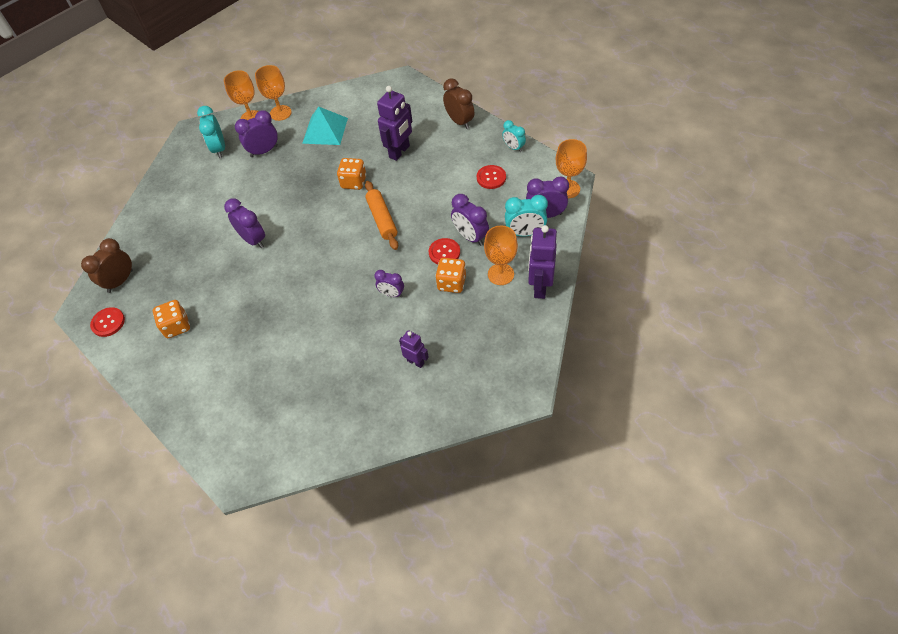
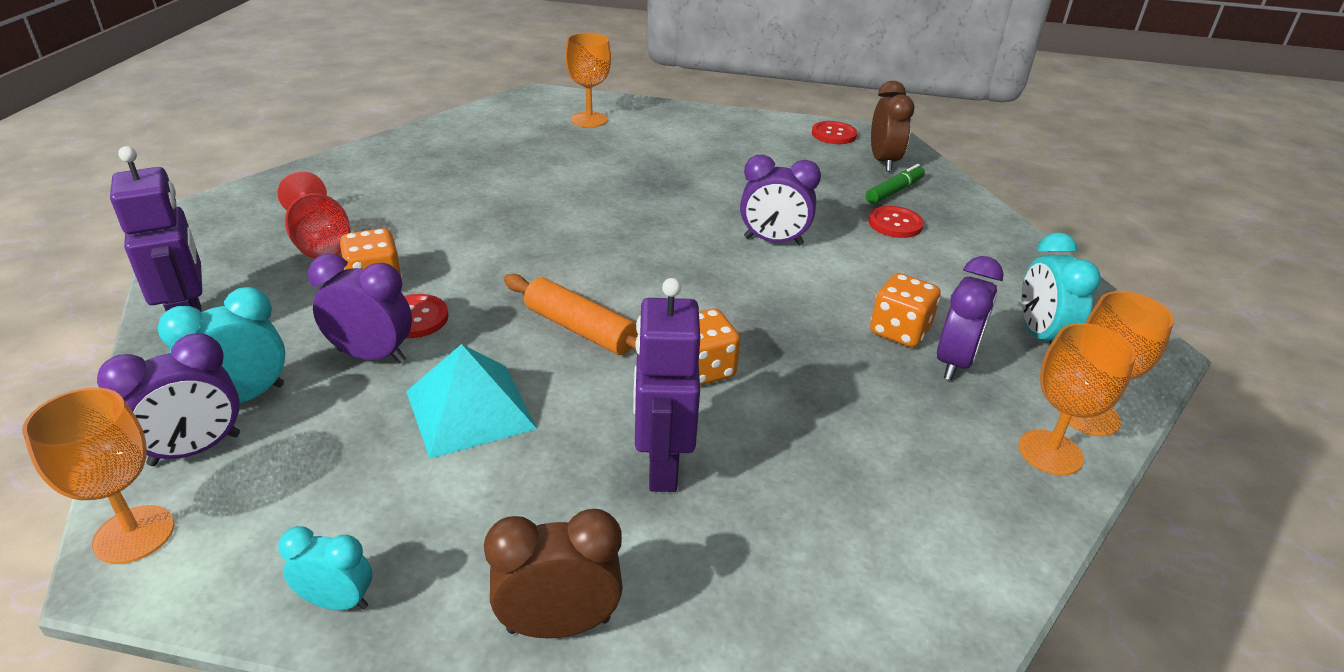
camera: 140 degrees right, 20 degrees down
(151, 253) = (894, 191): none -> green marker
(177, 326) = (748, 150): orange dice -> orange dice (899, 331)
(219, 149) = (1040, 336): turquoise clock -> turquoise clock turned 135 degrees counterclockwise
(325, 130) = (894, 451): turquoise pyramid -> turquoise pyramid (470, 409)
(391, 294) = (475, 246): purple clock -> none
(416, 361) = (385, 198): purple robot -> none
(459, 122) = (559, 625): brown clock -> brown clock turned 150 degrees clockwise
(466, 329) = (320, 242): none -> red goblet
(491, 178) = (375, 488): red button -> red button (895, 224)
(500, 274) = (281, 319): orange goblet -> orange goblet (589, 119)

